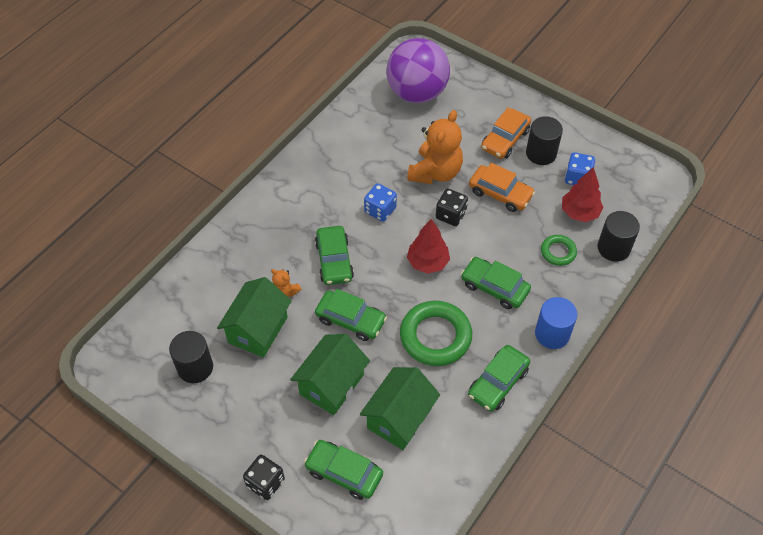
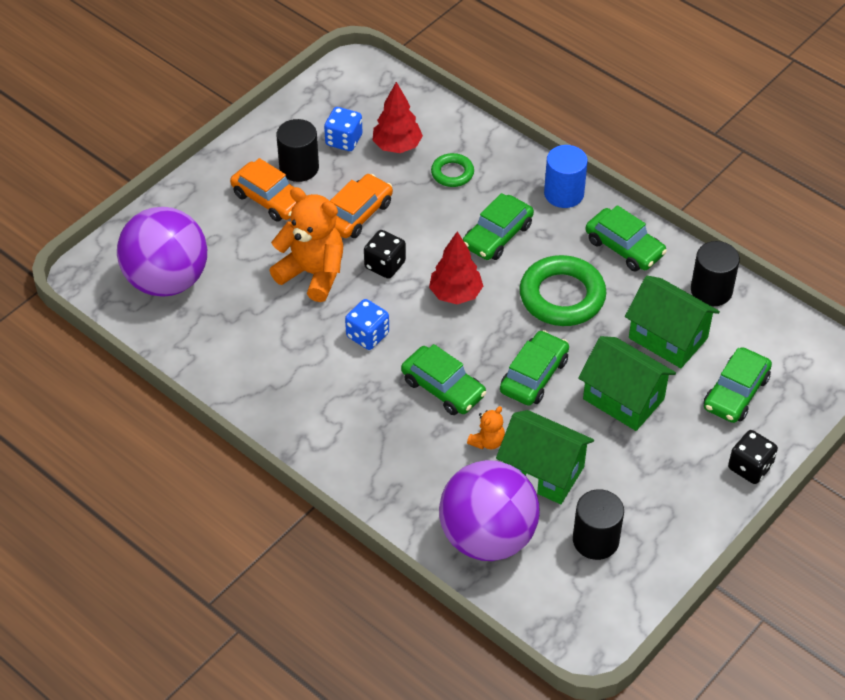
camera: 85 degrees left, 5 degrees down
(199, 296) = (487, 537): none -> purple ball
(334, 260) = (443, 388): green car -> green car turned 45 degrees clockwise
(613, 248) = (451, 125): black cylinder -> black cylinder (711, 290)

